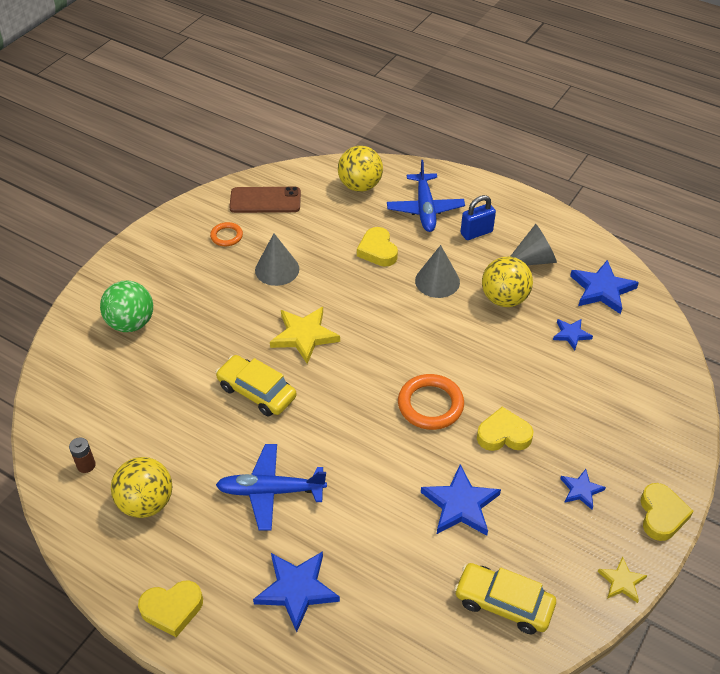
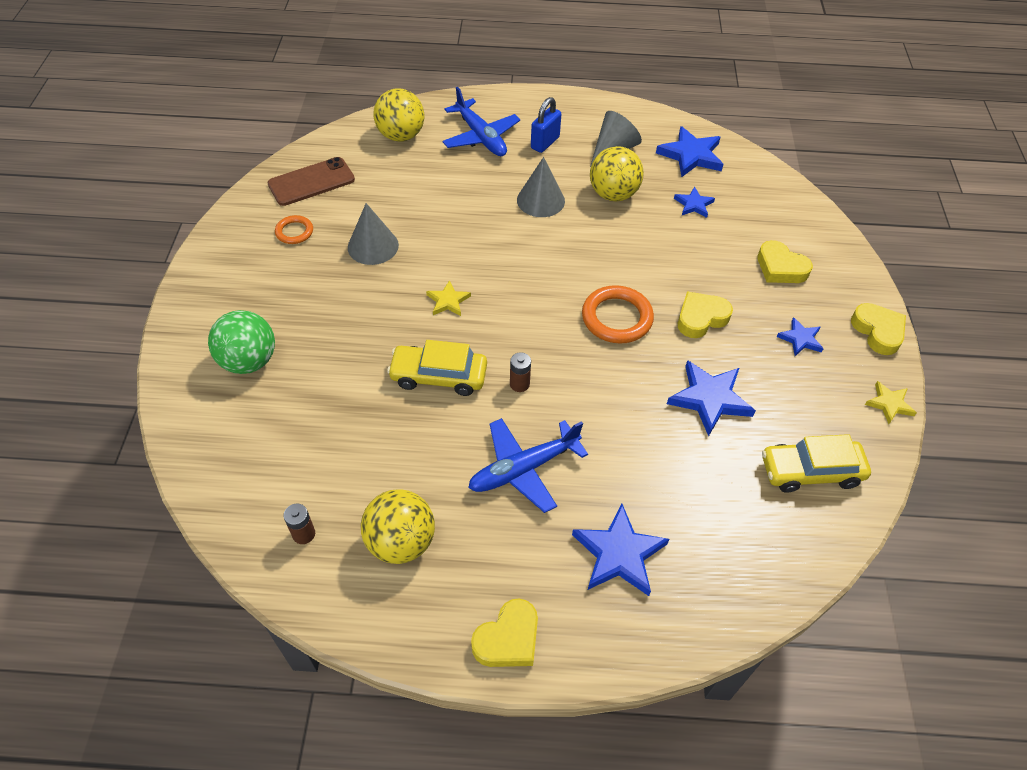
camera: 30 degrees left, 5 degrees up
(304, 336) = (448, 301): yellow star -> yellow star, size x0.57
(313, 424) = (519, 384): none -> brown battery
(377, 251) = (463, 192): yellow heart -> yellow heart (780, 268)

